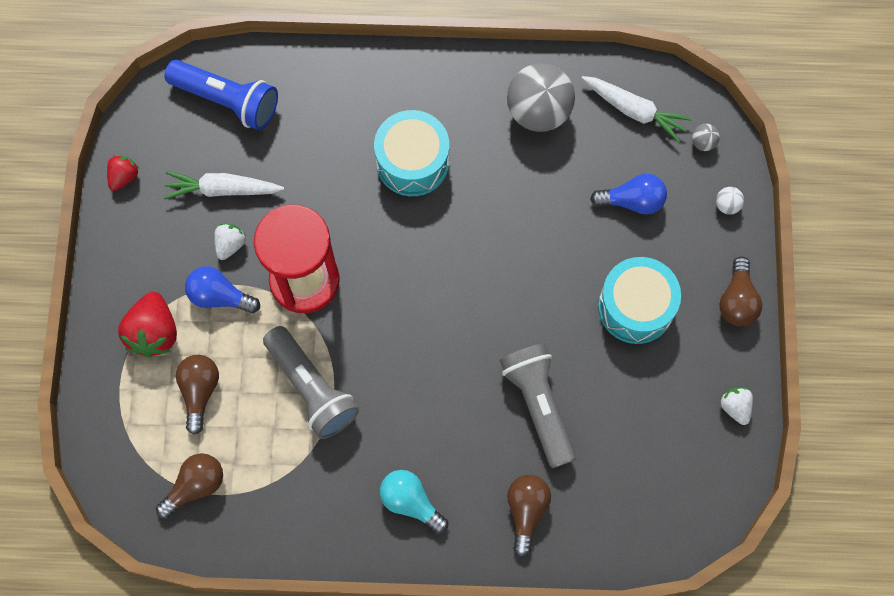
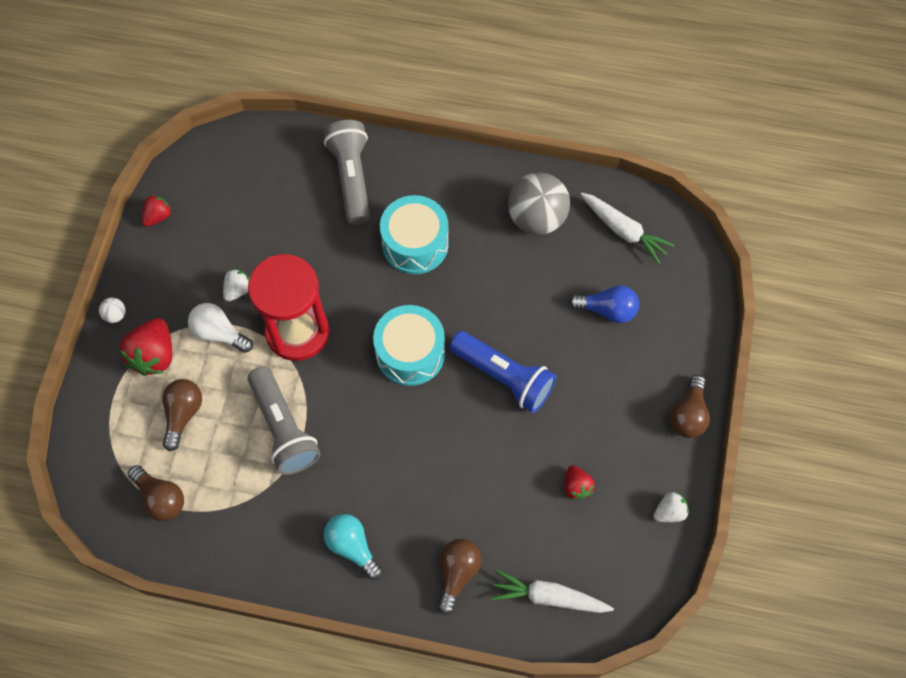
camera: 10 degrees right, 5 degrees down
(195, 486) = (160, 498): brown light bulb -> brown light bulb turned 75 degrees clockwise
(220, 296) = (219, 333): blue light bulb -> white light bulb
(222, 189) = (242, 241): white carrot -> white carrot (549, 597)
(227, 100) = (262, 165): blue flashlight -> blue flashlight (504, 376)
(538, 405) = (486, 479): grey flashlight -> grey flashlight (351, 178)
(634, 397) = (576, 486): none -> red strawberry
(635, 307) = (593, 405): turquoise drum -> turquoise drum (410, 353)
(703, 142) = (681, 268): grey ball -> none
(727, 205) = (694, 327): white ball -> white ball (115, 315)
(735, 407) = (669, 512): white strawberry -> white strawberry turned 75 degrees clockwise

